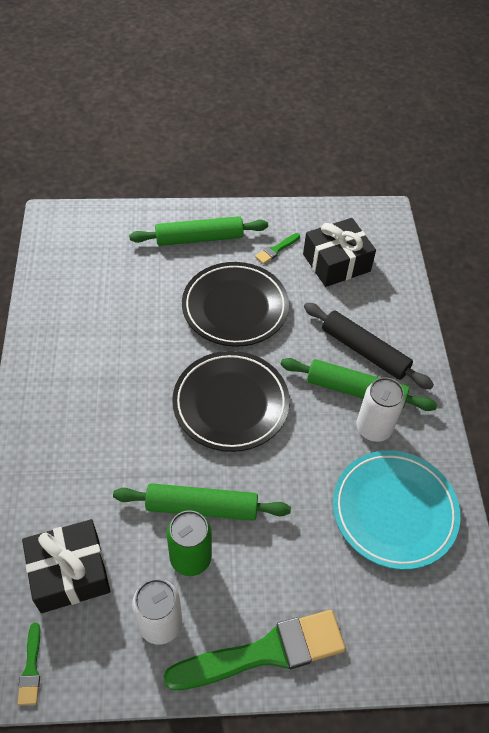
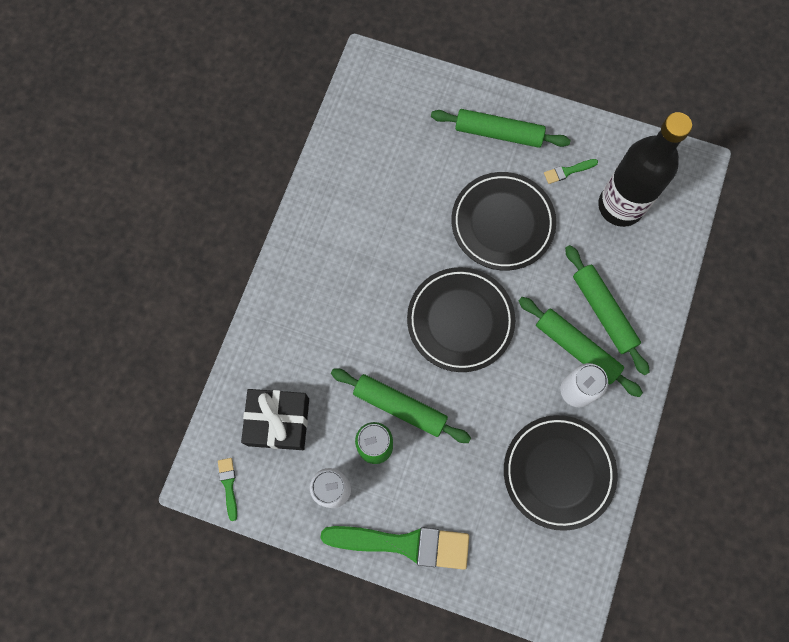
camera: 25 degrees right, 20 degrees up
(31, 668) = (228, 485): green brush -> green brush turned 150 degrees clockwise
(336, 262) = (620, 206): black gift -> black bottle
(364, 351) = (603, 312): black rolling pin -> green rolling pin
(394, 511) = (558, 472): turquoise plate -> black plate

